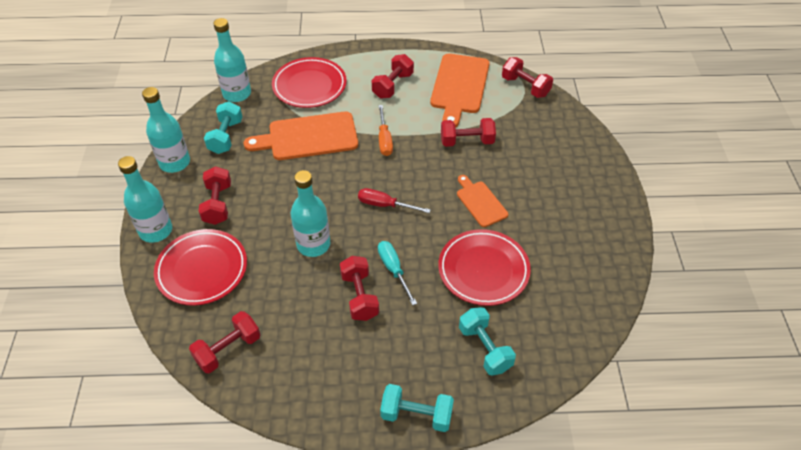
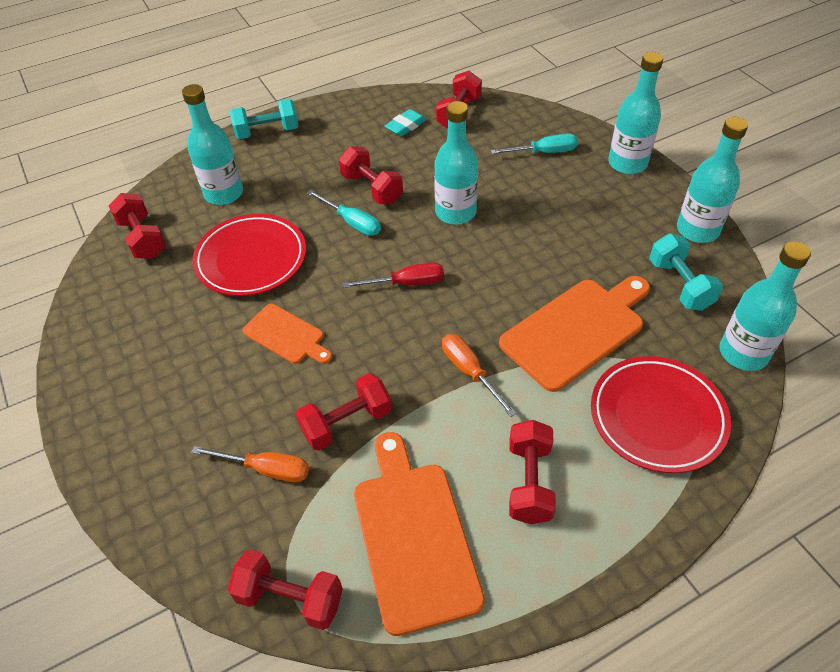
camera: 155 degrees right, 0 degrees up
(202, 270) = (544, 152): red plate -> turquoise screwdriver
(218, 204) = (596, 209): red dumbbell -> red dumbbell (142, 238)
(285, 356) = (405, 126): none -> turquoise eraser
(485, 348) = (224, 193): turquoise dumbbell -> turquoise bottle
(519, 137) = (266, 469): none -> orange screwdriver

